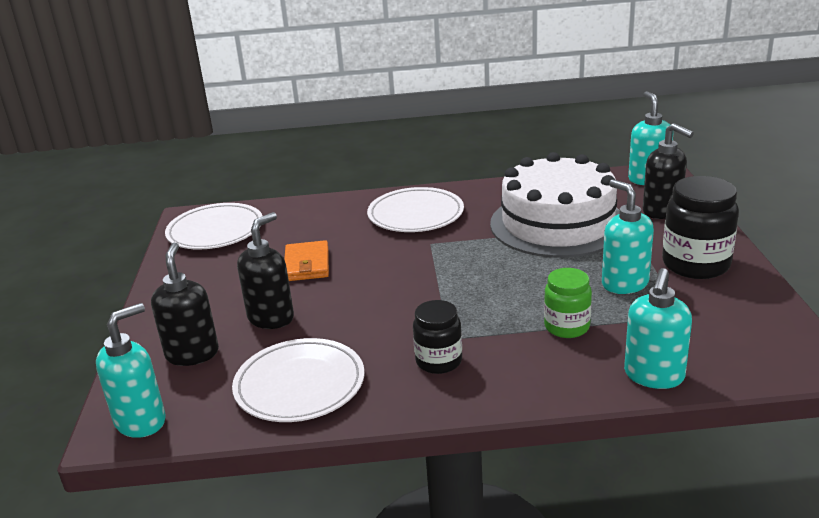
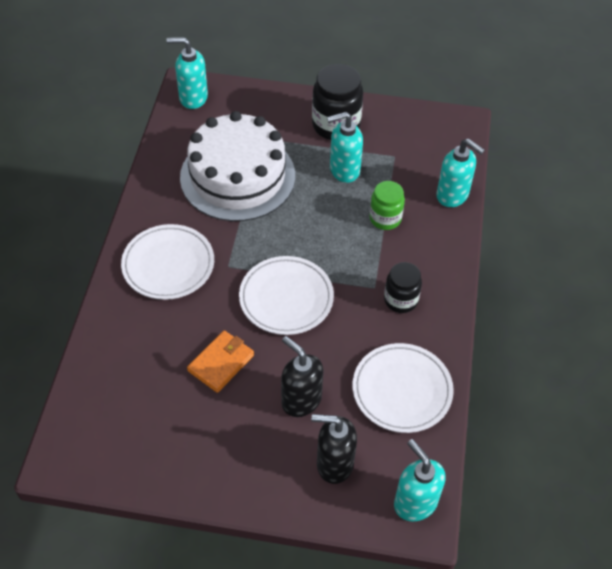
camera: 80 degrees left, 25 degrees up
(215, 231) = (109, 436): white plate -> white plate (286, 298)
(307, 264) = (221, 363): orange wallet -> orange wallet turned 60 degrees counterclockwise
(662, 211) = (251, 111): black soap dispenser -> none

